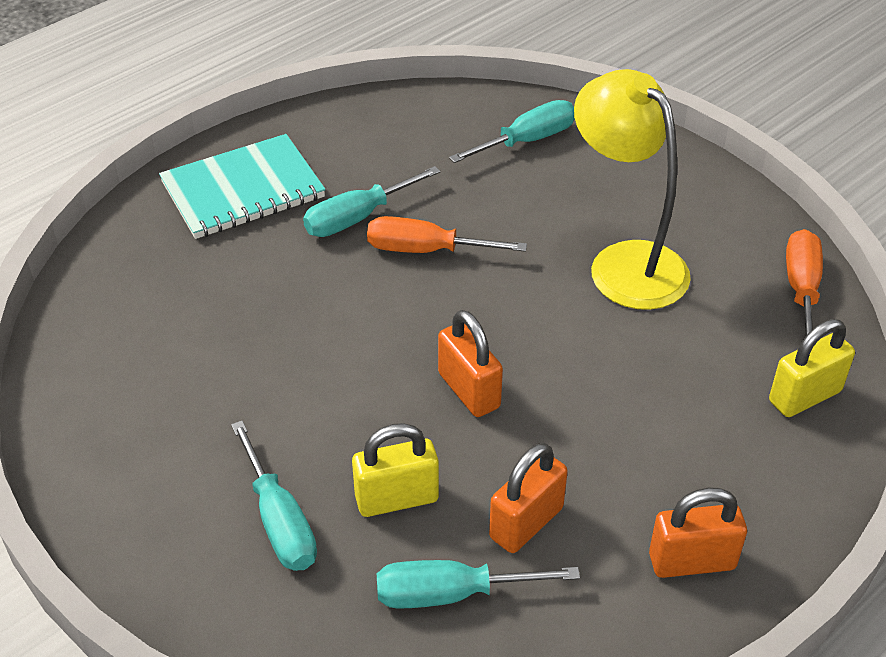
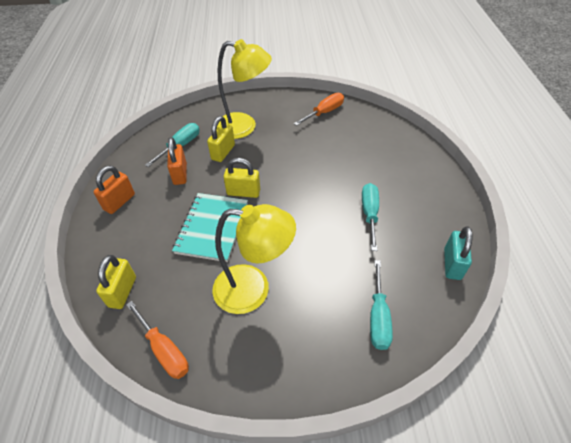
camera: 130 degrees right, 5 degrees up
(243, 190) = (419, 188): turquoise notebook -> turquoise notebook (212, 228)
(279, 521) = (244, 127): turquoise screwdriver -> yellow lamp
(373, 113) = (452, 264): none -> turquoise padlock
(426, 250) = (328, 224): orange screwdriver -> orange screwdriver (324, 112)
(469, 390) = (243, 192): orange padlock -> yellow padlock

